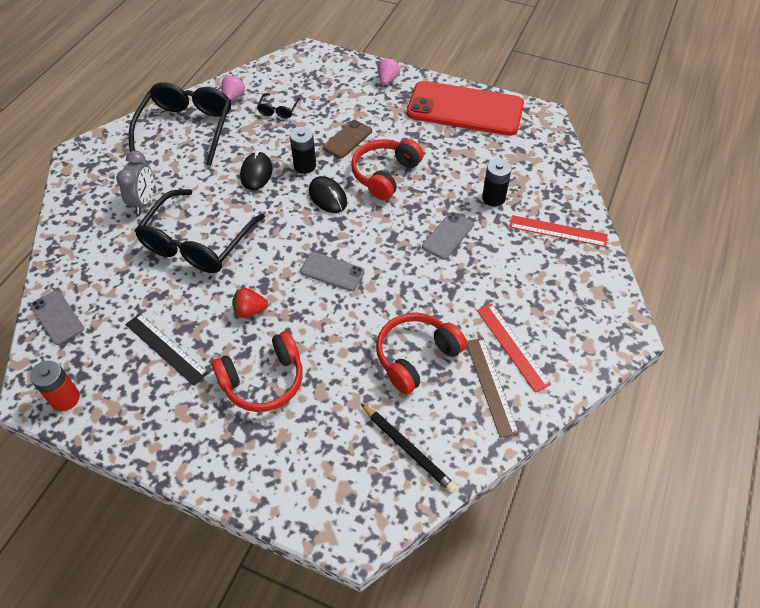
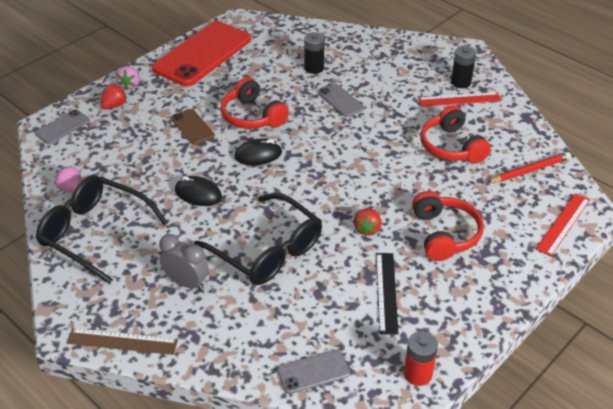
camera: 70 degrees left, 10 degrees down
(165, 348) = (386, 292): black ruler -> black ruler turned 60 degrees counterclockwise
(278, 110) = (118, 162): black glasses -> none
(305, 166) = (209, 160): black battery -> black battery (460, 82)
(332, 272) = (347, 171): grey phone -> grey phone (62, 127)
(353, 81) = (114, 105): none -> red strawberry
(387, 80) = (130, 85): pink strawberry -> pink strawberry turned 120 degrees counterclockwise
(408, 449) = (530, 170): black pencil -> red pencil
(490, 386) = (489, 118): brown ruler -> brown ruler (122, 341)
(558, 231) = (364, 49): red ruler -> red ruler (563, 224)

